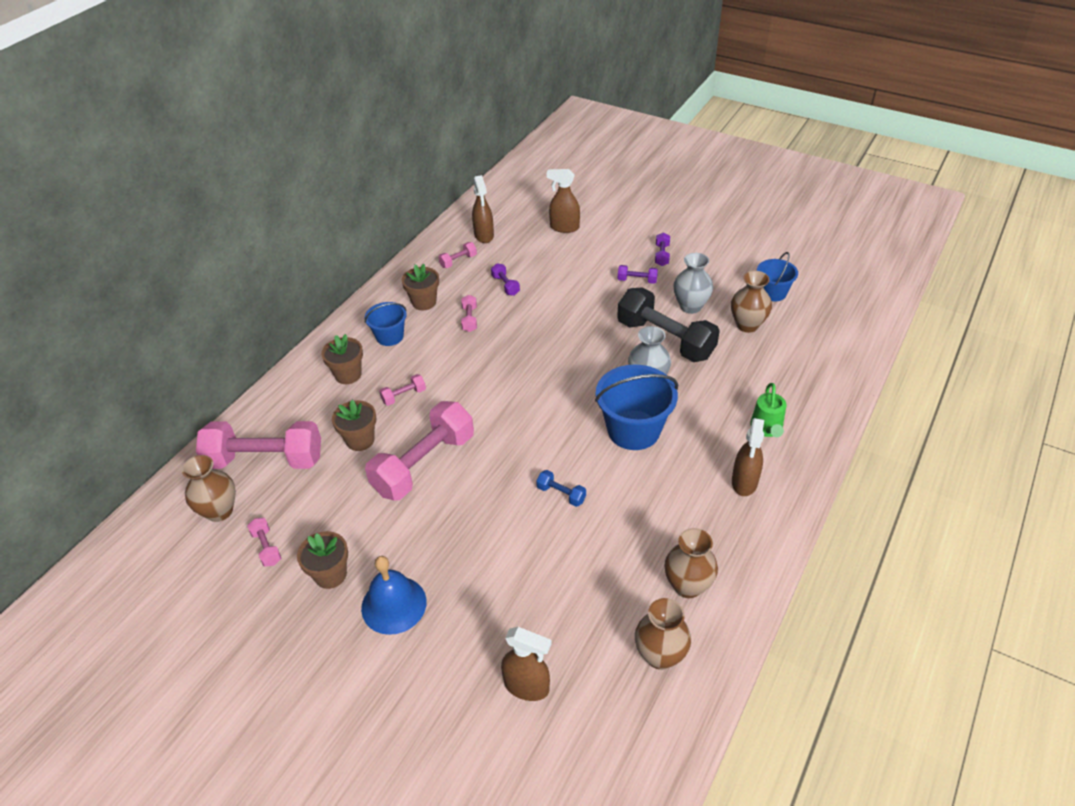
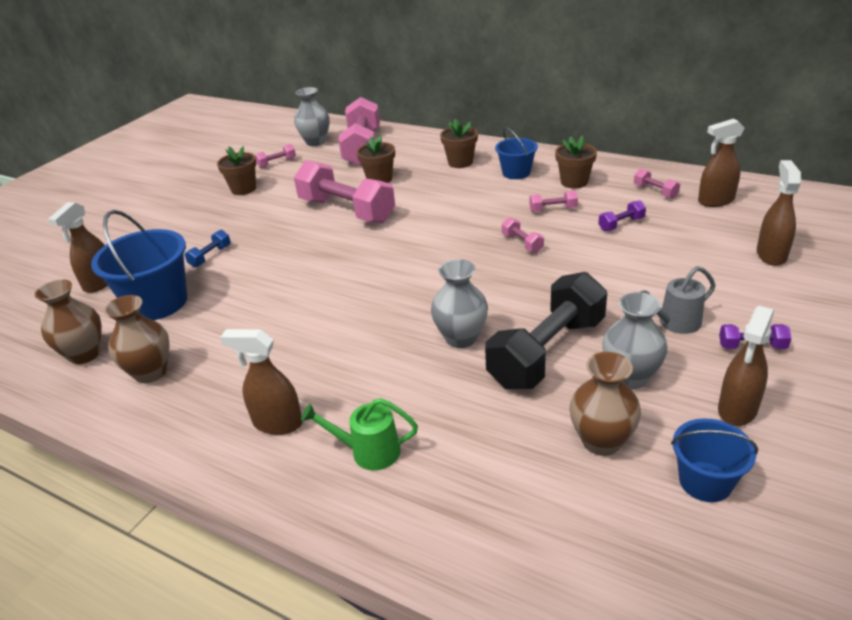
camera: 90 degrees right, 10 degrees down
(219, 511) = (316, 142): brown vase -> grey vase
(394, 604) = (205, 217): blue bell -> none
(404, 396) = (433, 190): pink dumbbell -> pink dumbbell (522, 243)
(561, 494) = (294, 285): blue dumbbell -> blue dumbbell (210, 256)
(633, 430) = (377, 329): blue bucket -> blue bucket (158, 303)
(637, 280) = (674, 323): purple dumbbell -> grey watering can
(718, 272) = (737, 410): none -> brown spray bottle

